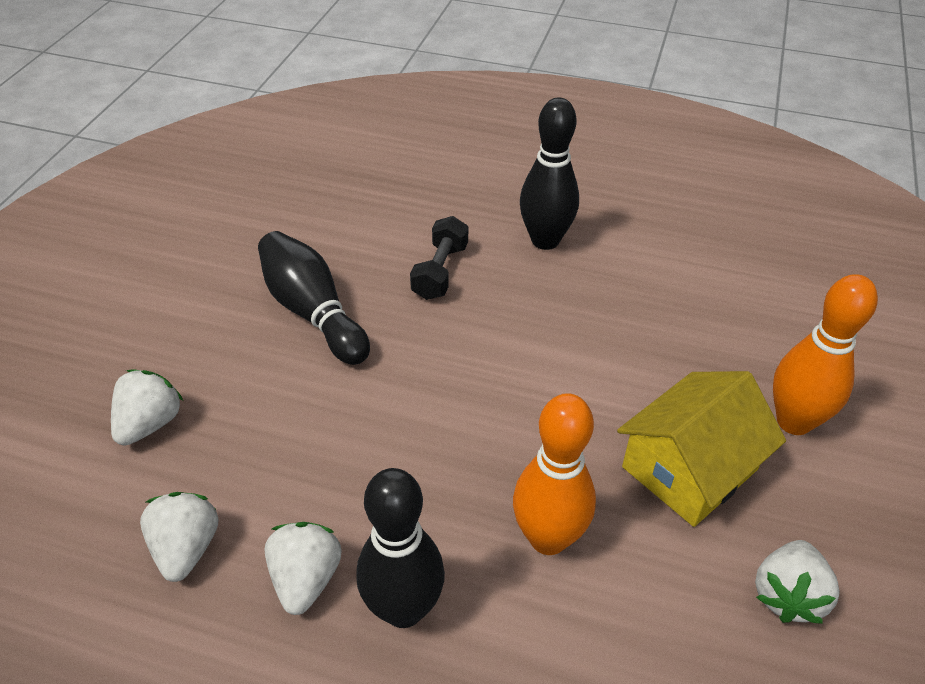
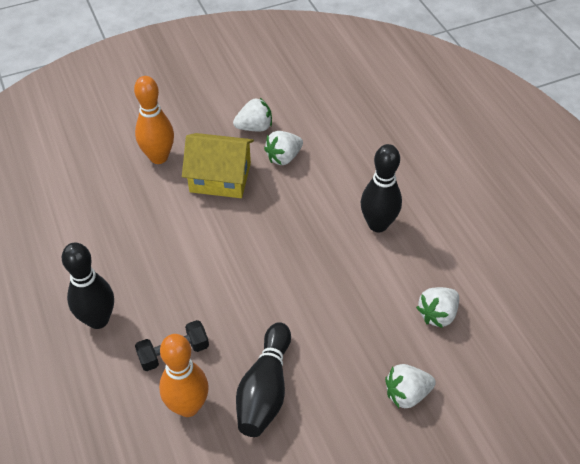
camera: 130 degrees left, 5 degrees up
(306, 578) = (401, 263): white strawberry -> white strawberry (283, 157)
(548, 538) = (301, 201): orange bowling pin -> orange bowling pin (188, 406)

